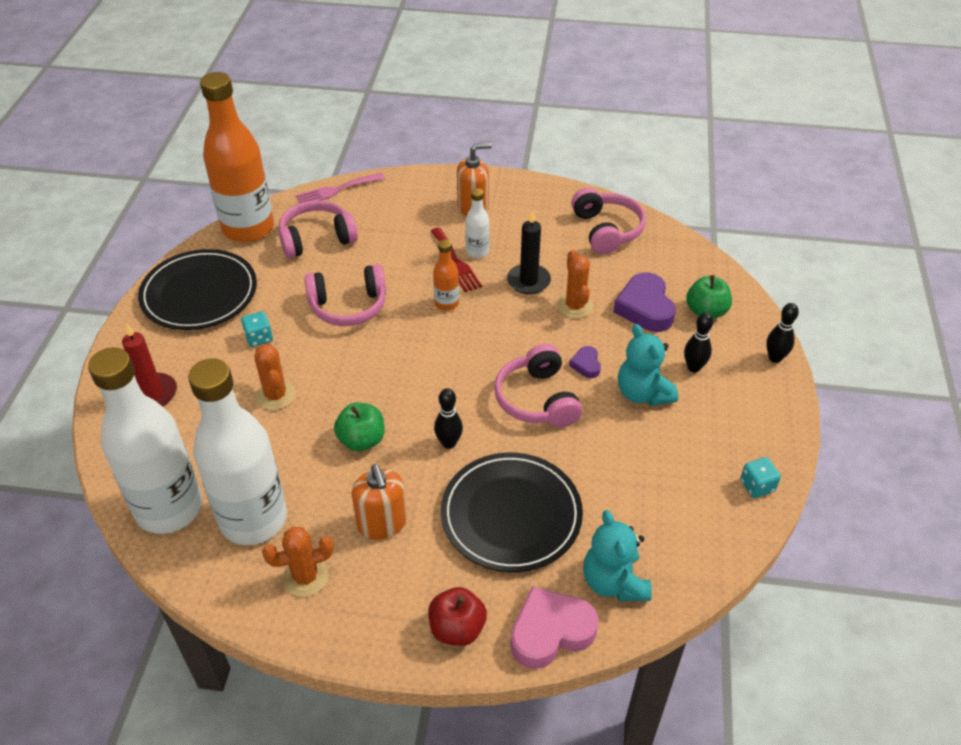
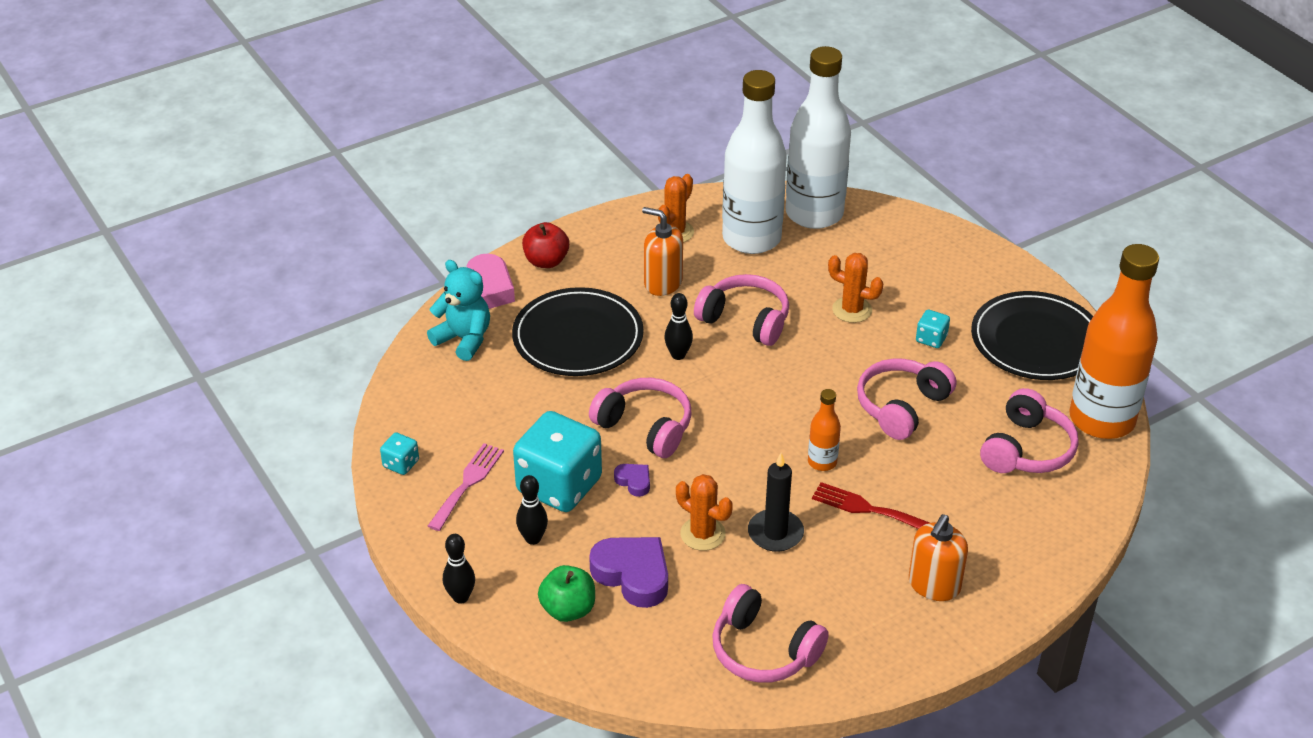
camera: 140 degrees right, 5 degrees down
(153, 394) = (939, 260): red candle -> none
(336, 190) = (1095, 514): pink fork -> pink fork (467, 483)
(362, 440) = (745, 320): green apple -> pink headphones
(477, 252) = (863, 534): white bottle -> none
(643, 393) = (559, 485): turquoise teddy bear -> turquoise dice

